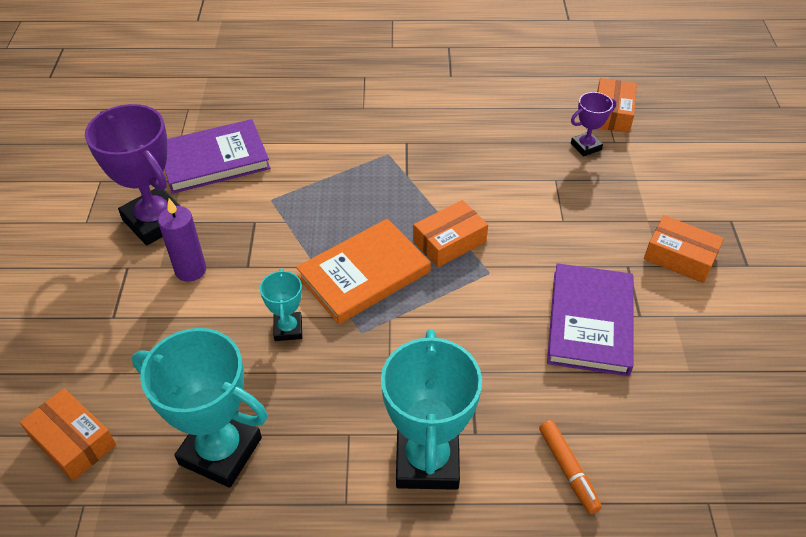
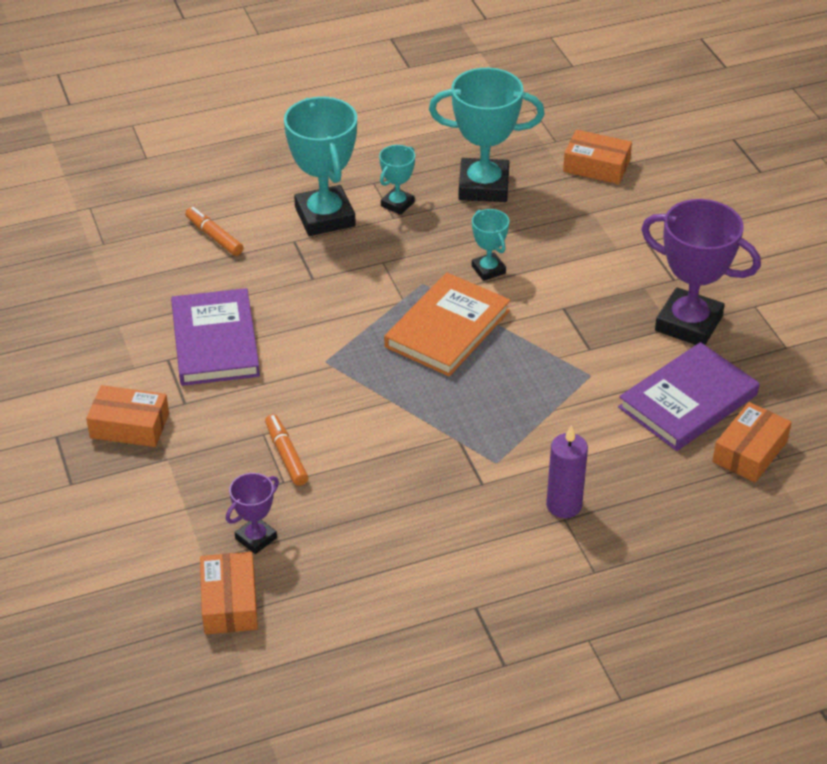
camera: 160 degrees right, 5 degrees down
(190, 270) = (613, 291): purple candle -> purple candle (564, 505)
(334, 454) = (397, 204): none -> turquoise trophy
(449, 241) = (378, 380): orange box -> orange box (749, 451)
(548, 199) = (286, 455): none -> orange marker

